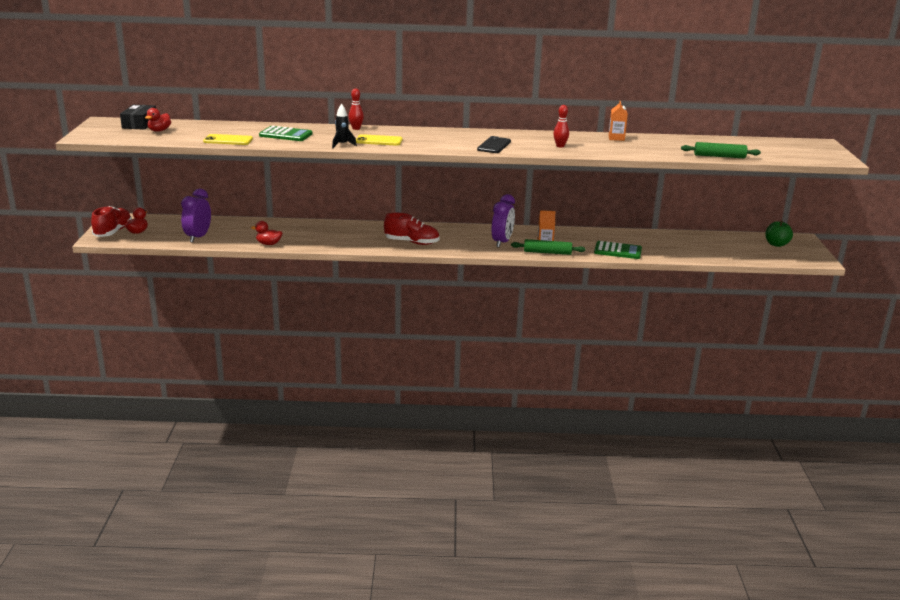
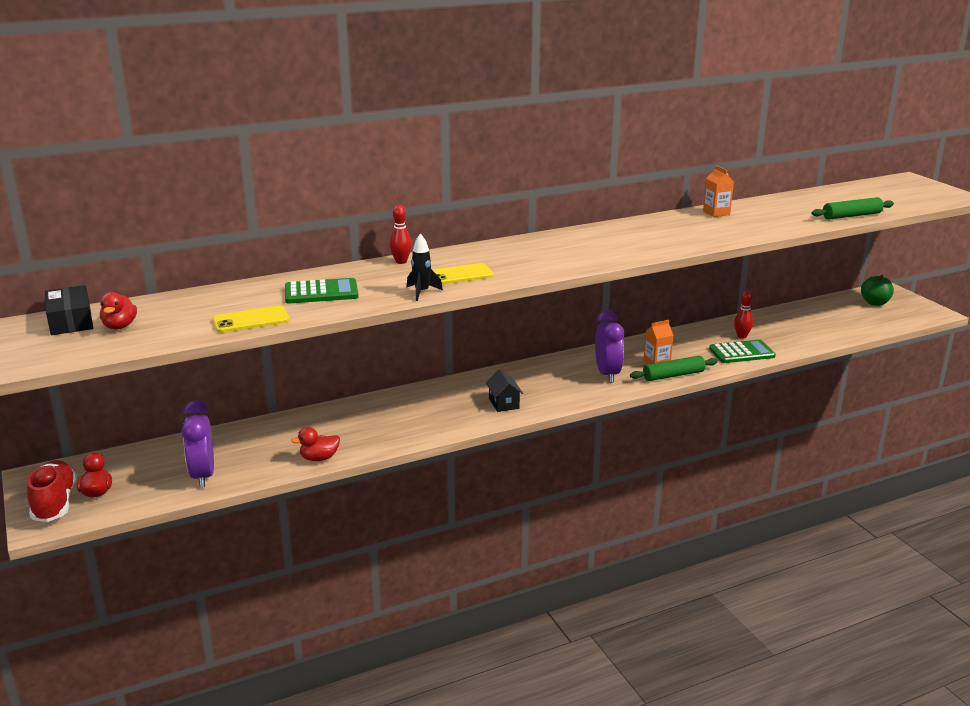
camera: 25 degrees left, 0 degrees up
(412, 242) = (504, 403): red shoe -> black house
(494, 145) = (605, 252): black phone -> none
(560, 146) = (677, 237): red bowling pin -> red bowling pin (741, 336)

